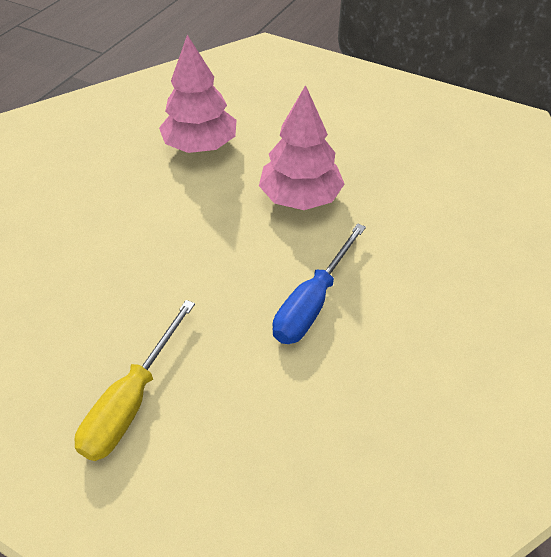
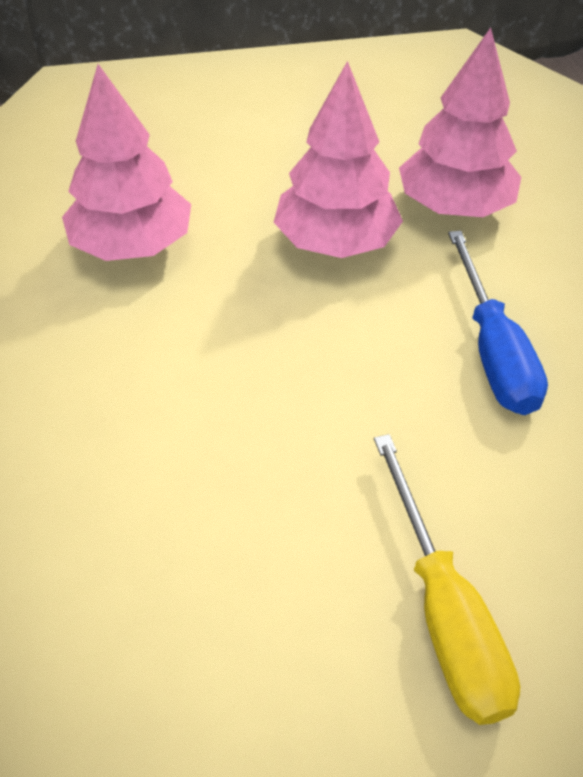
camera: 40 degrees left, 0 degrees up
(392, 214) = (454, 206): none -> pink tree

